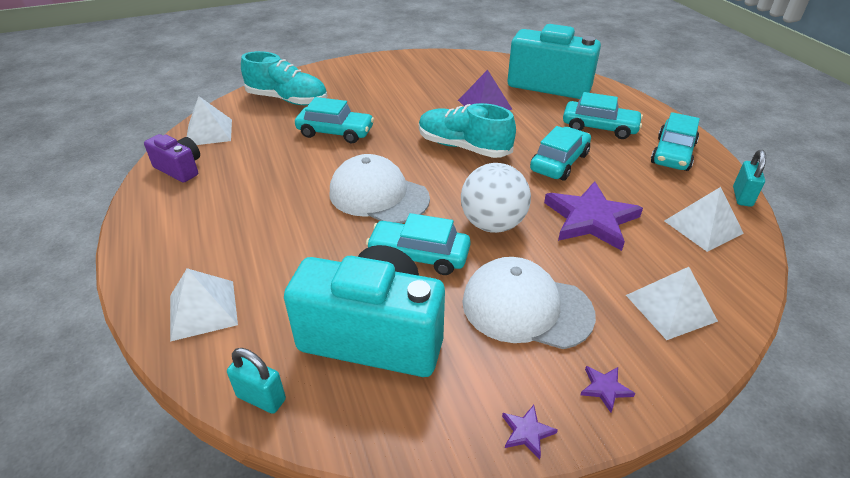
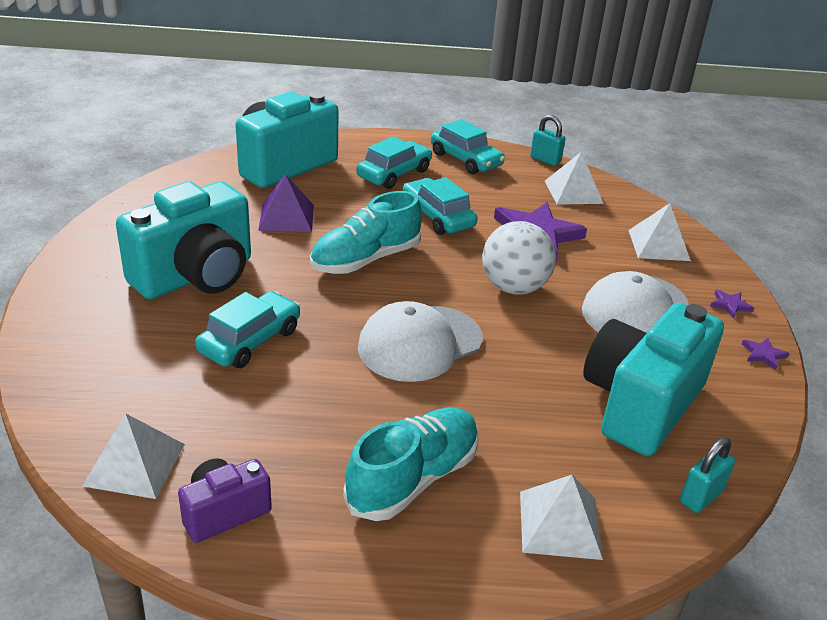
camera: 70 degrees left, 5 degrees down
(287, 100) = (110, 363): turquoise shoe -> turquoise shoe (413, 478)
(387, 97) = (196, 276): none -> turquoise camera
(419, 255) = (539, 345): turquoise car -> none

